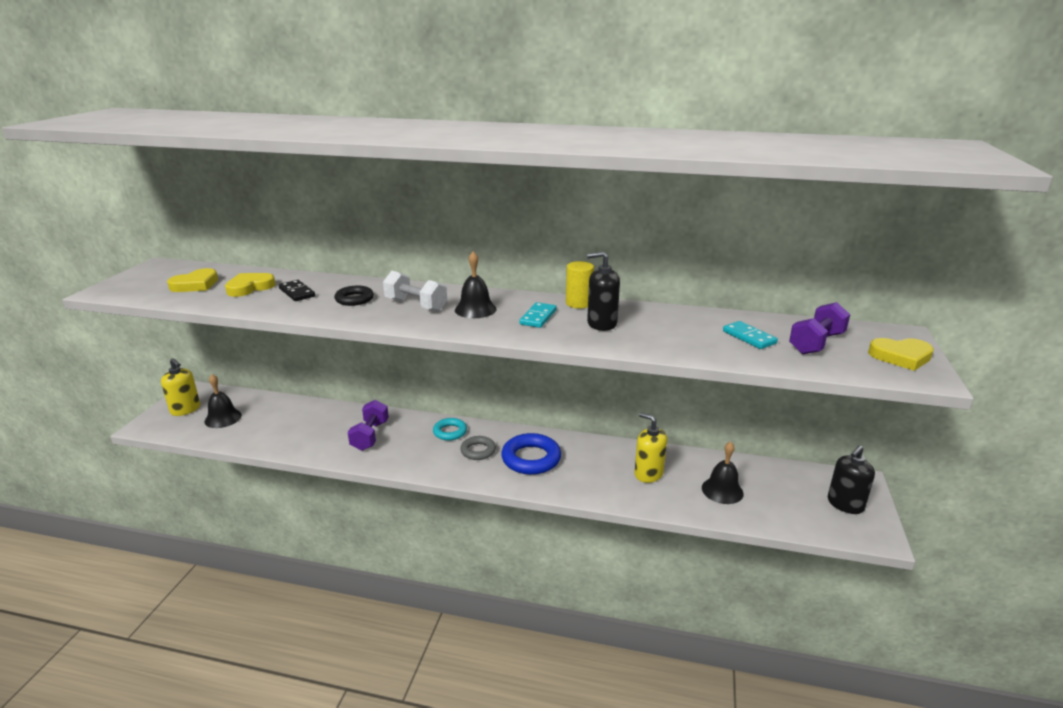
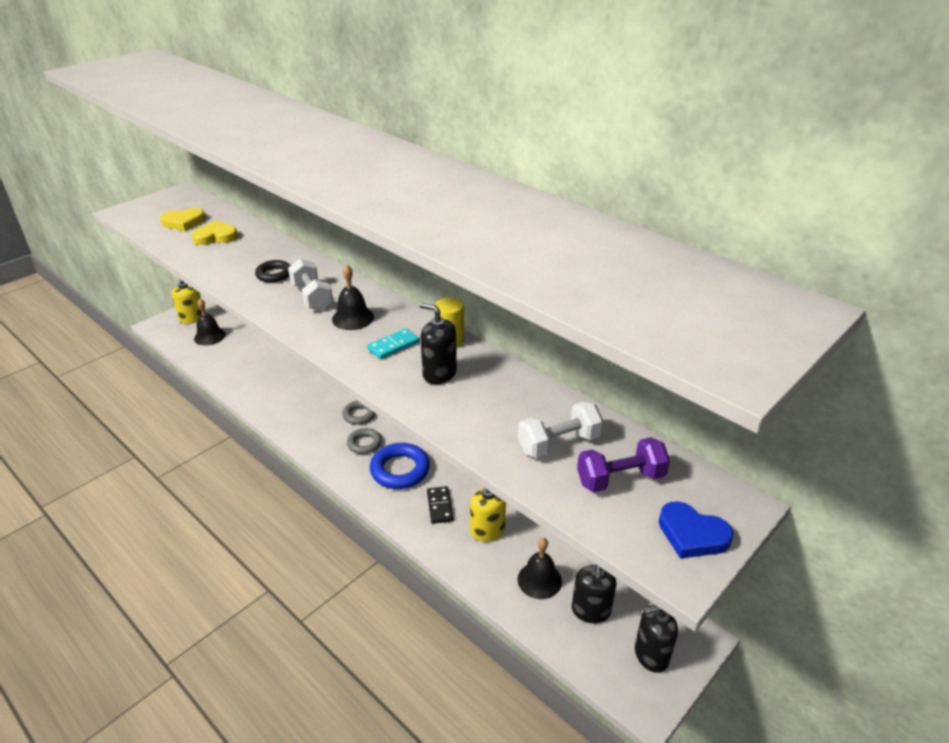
camera: 30 degrees right, 10 degrees up
(297, 292) = (242, 253): black domino -> black domino (440, 506)
(370, 436) = (296, 394): purple dumbbell -> none
(450, 432) = (359, 415): turquoise ring -> grey ring
(749, 337) = (559, 443): turquoise domino -> white dumbbell
(778, 495) = (591, 611): none -> black soap dispenser
(901, 357) = (692, 534): yellow heart -> blue heart

